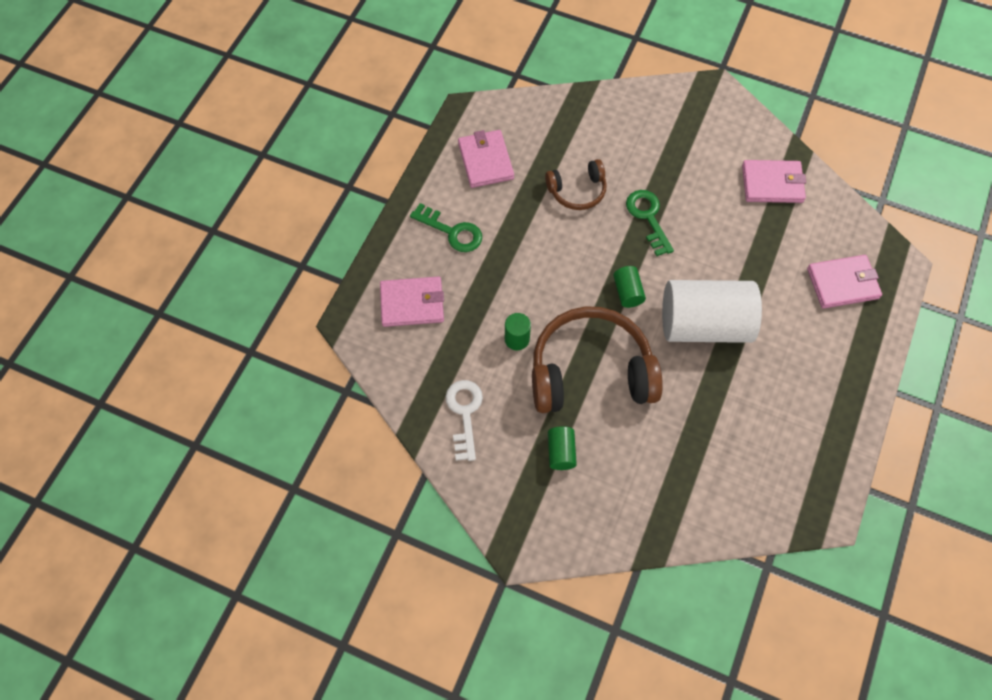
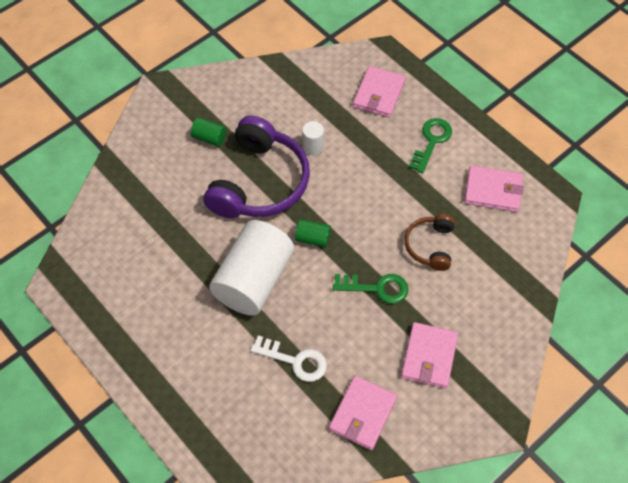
camera: 115 degrees right, 5 degrees down
(452, 231) = (431, 141): green key -> green key turned 150 degrees clockwise
(464, 413) = (272, 94): white key -> white key (295, 361)
(517, 339) = (313, 147): green cylinder -> white cylinder
(590, 372) = (259, 182): brown headphones -> purple headphones
(842, 283) = (230, 414): pink wallet -> pink wallet (429, 357)

